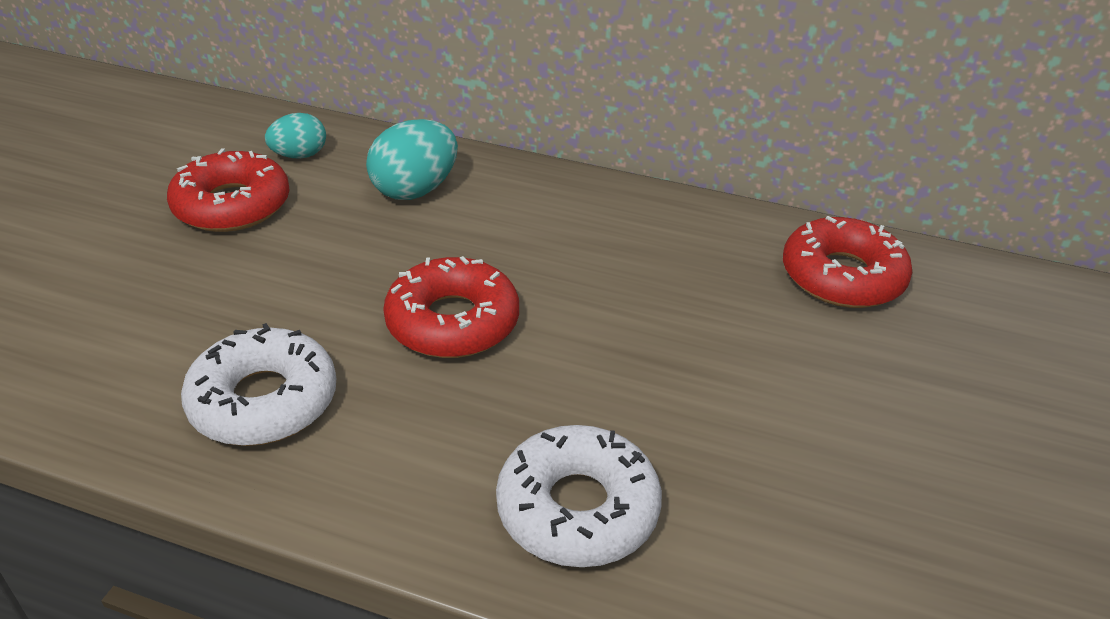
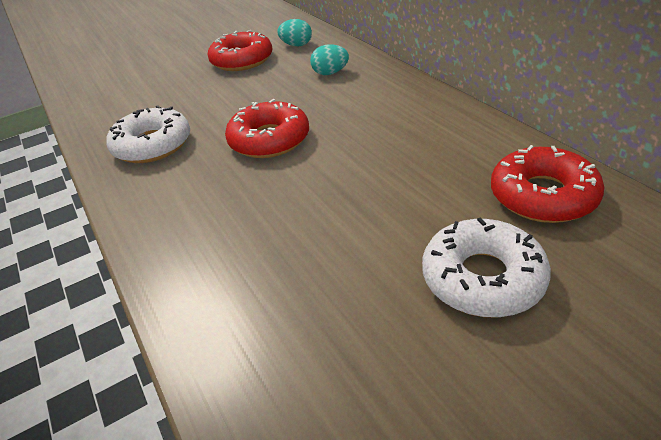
camera: 45 degrees right, 0 degrees up
(415, 190) = (330, 73): turquoise egg -> turquoise egg, size x0.64
(577, 508) = (212, 252): white donut -> white donut (482, 278)

